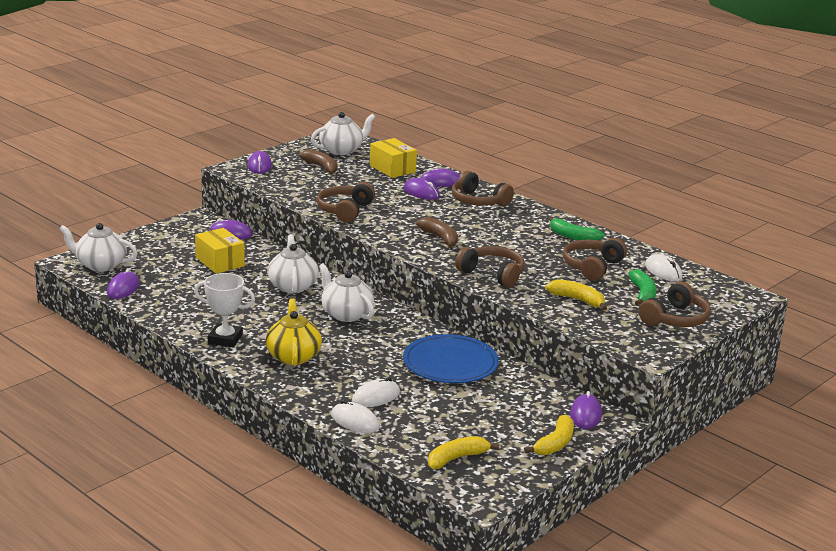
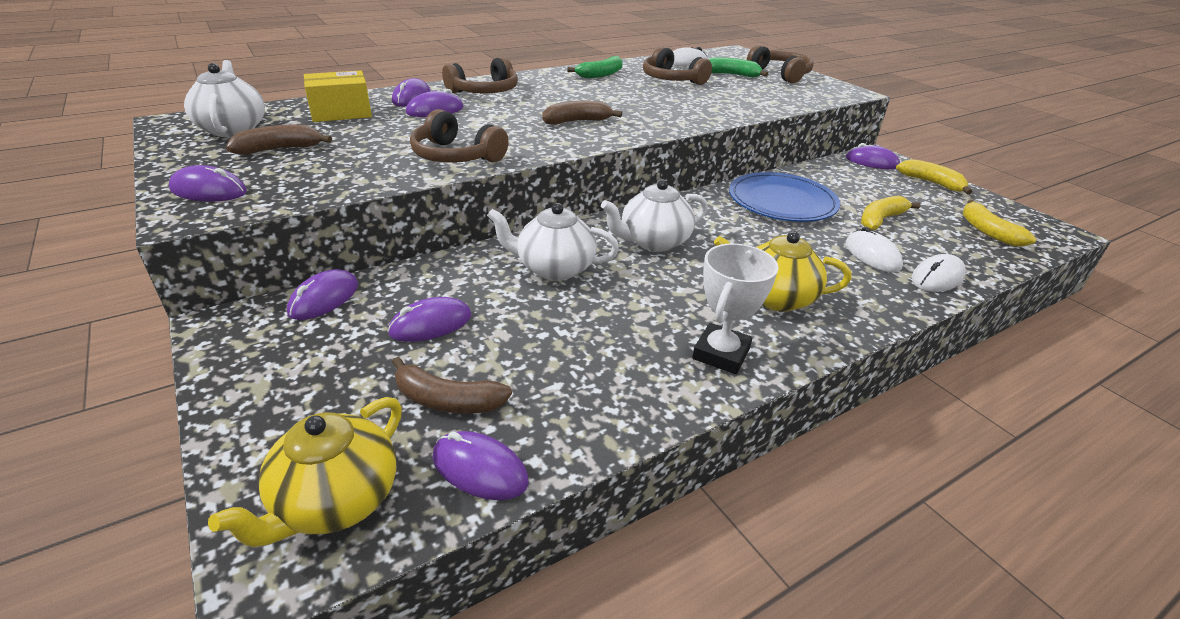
camera: 75 degrees left, 10 degrees up
(100, 265) = (335, 501): white teapot -> yellow teapot
(163, 275) = (447, 400): none -> brown banana
(220, 262) = (431, 324): yellow box -> purple mouse
(493, 274) = (682, 114): brown headphones -> none
(577, 300) = (745, 95): yellow banana -> yellow banana (880, 220)

